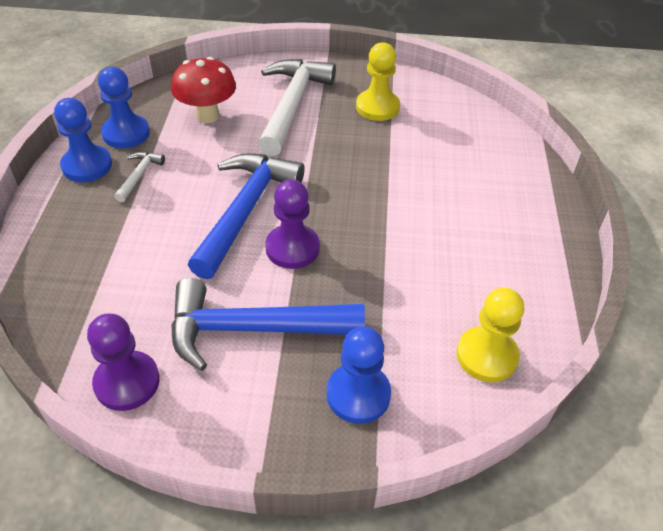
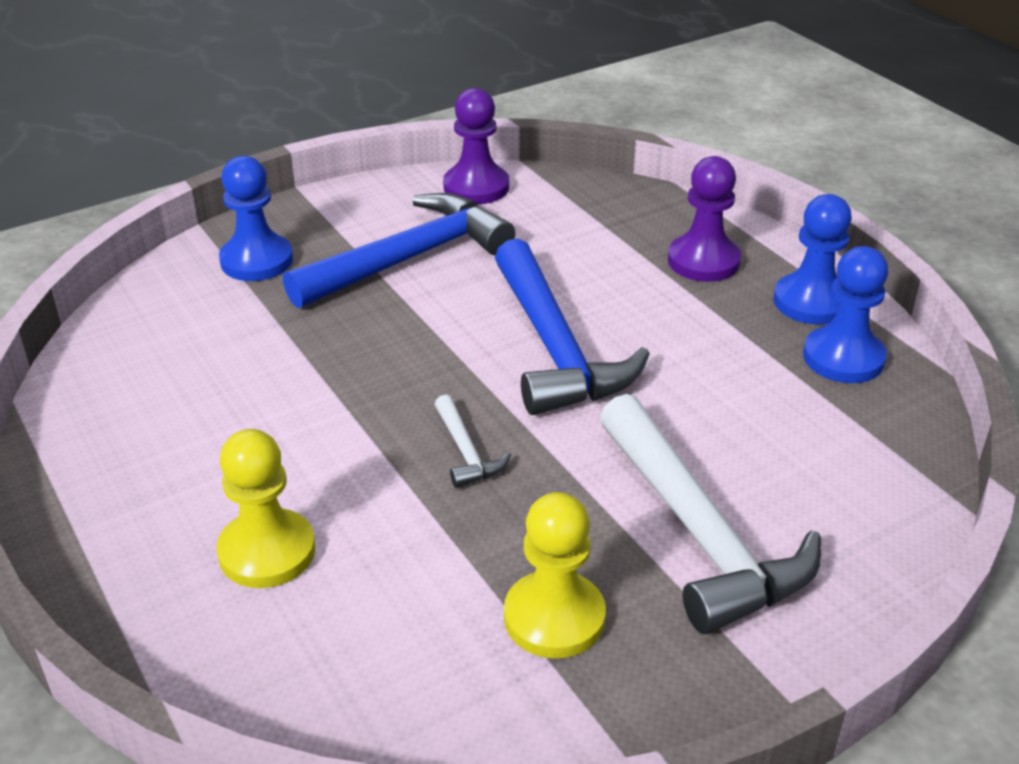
camera: 145 degrees right, 10 degrees down
(139, 176) = (736, 321): white hammer -> white hammer (466, 452)
(207, 116) = (790, 440): red mushroom -> none
(292, 248) = (449, 338): purple pawn -> purple pawn (703, 261)
(487, 356) = (134, 342): yellow pawn -> yellow pawn (267, 551)

